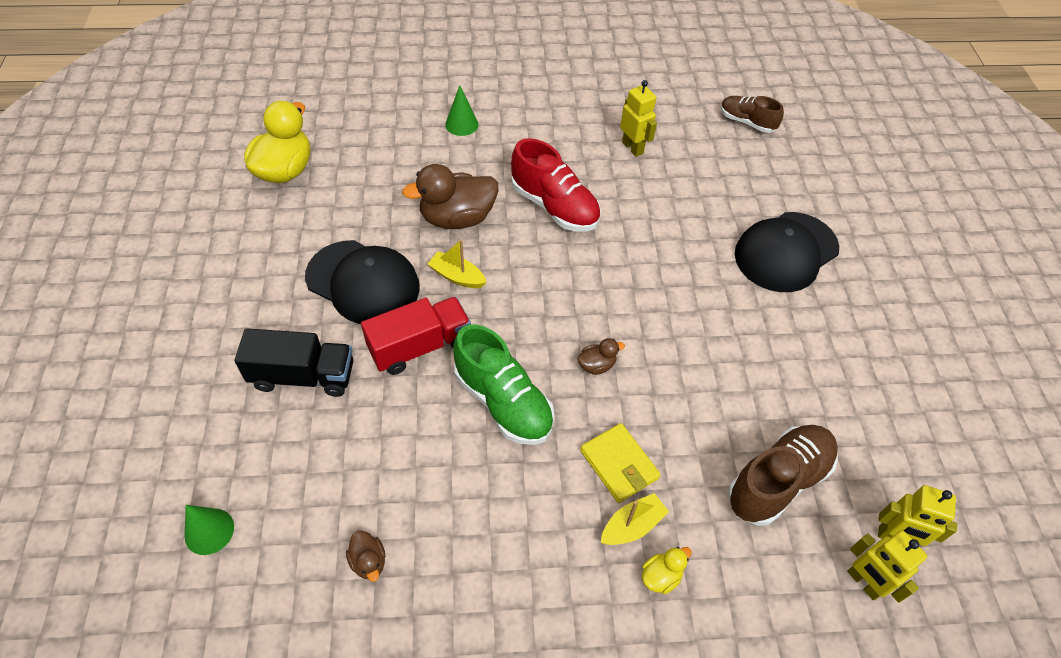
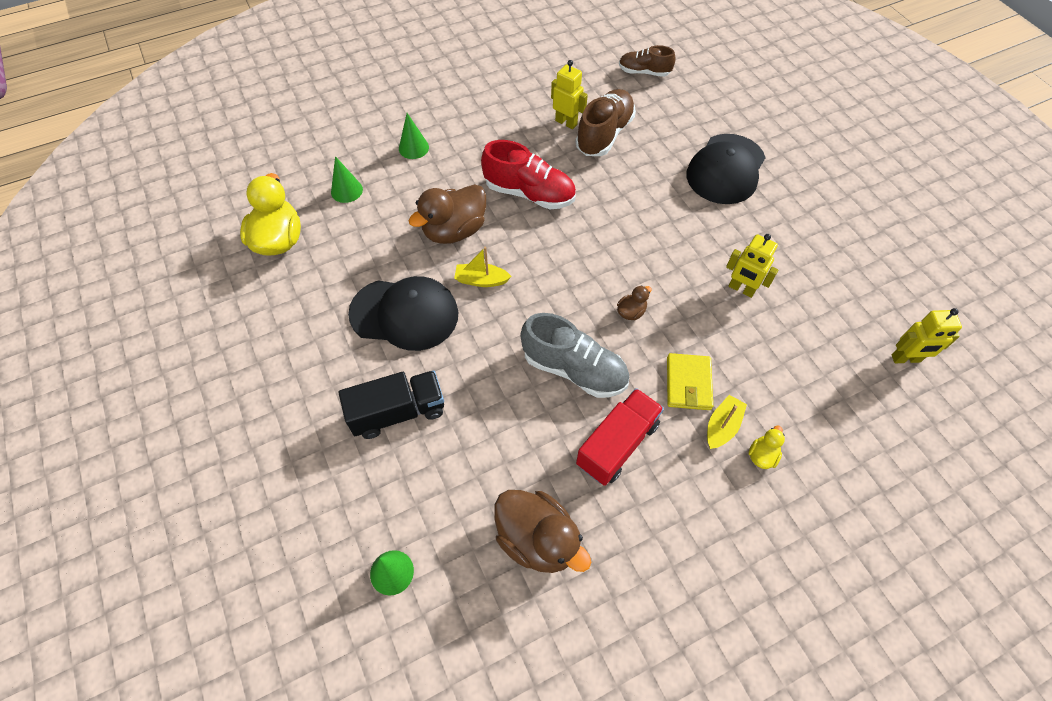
camera: 20 degrees left, 5 degrees up
(368, 561) = (537, 539): brown duck -> brown duck, size x2.18
(374, 144) = (346, 190): none -> green cone
(420, 346) = (483, 350): red truck -> red truck (617, 444)
(503, 402) = (574, 369): green shoe -> grey shoe
(619, 464) = (688, 383): yellow wallet -> yellow wallet turned 60 degrees clockwise
(778, 481) = (807, 350): brown shoe -> brown shoe (604, 134)
(863, 582) = (901, 400): yellow robot -> yellow robot (741, 289)

